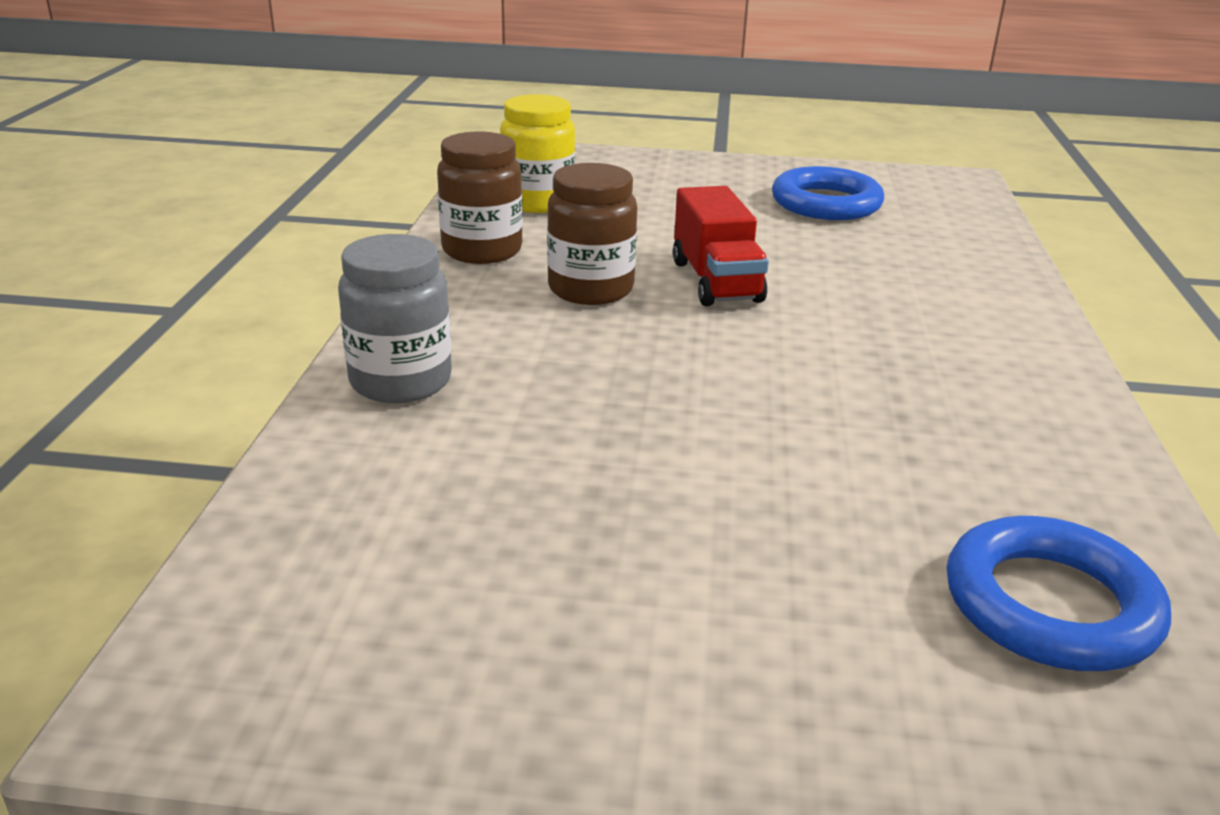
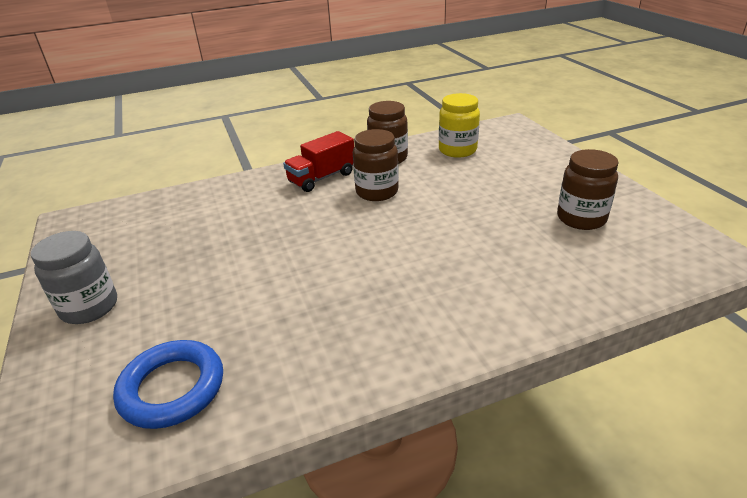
camera: 65 degrees right, 5 degrees up
(400, 381) = (259, 185): grey jar -> grey jar (89, 307)
(716, 281) = (423, 217): red truck -> red truck (322, 178)
(826, 203) = (581, 218): blue ring -> brown jar

